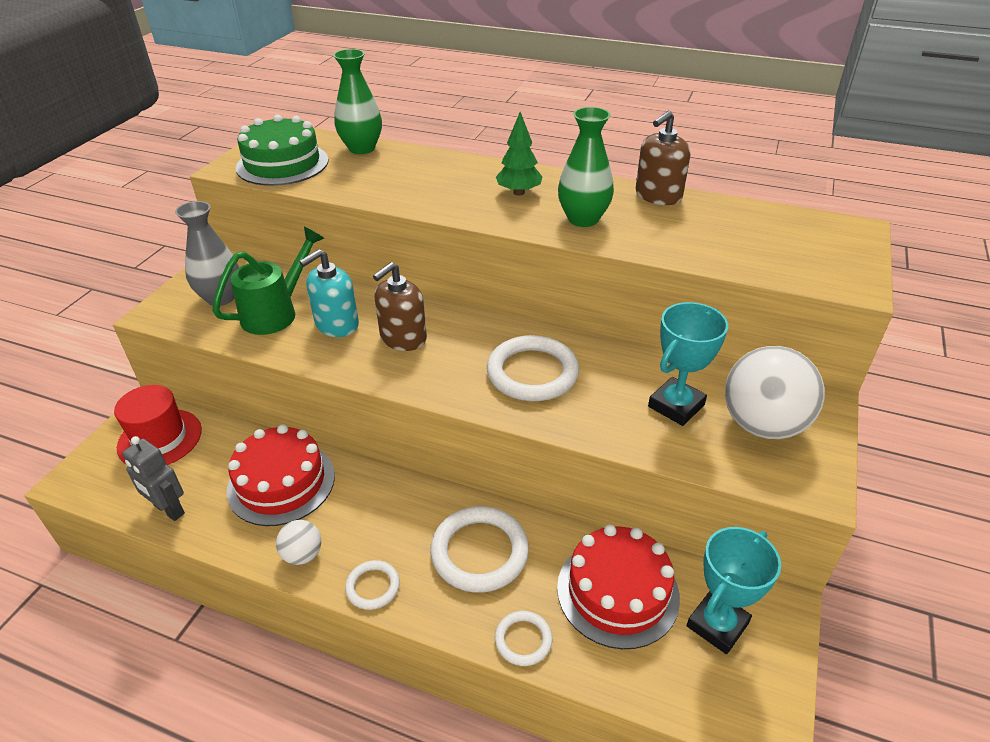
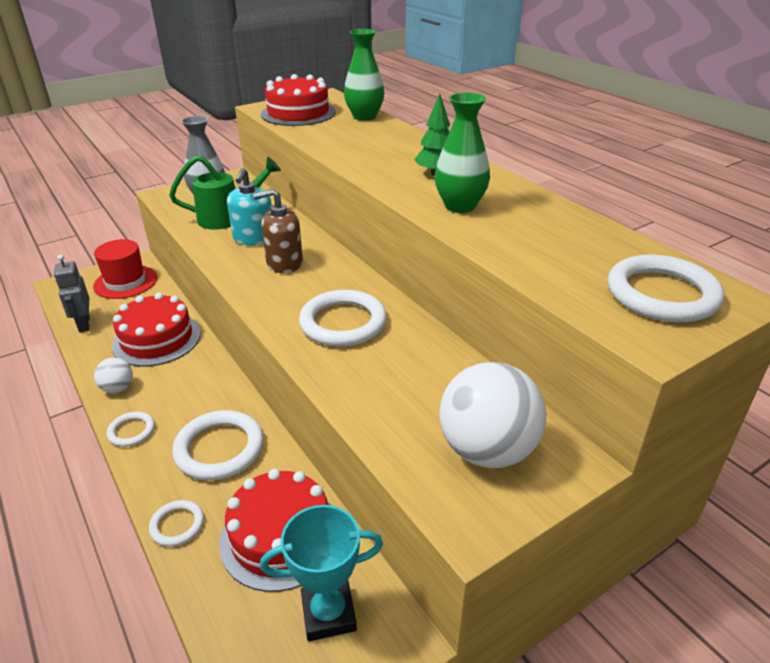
camera: 35 degrees right, 5 degrees down
(282, 164) = (298, 113): green cake -> red cake
(336, 324) = (254, 238): turquoise soap dispenser -> turquoise soap dispenser turned 75 degrees counterclockwise
(658, 196) = (556, 209): brown soap dispenser -> none
(676, 405) = (427, 398): turquoise trophy -> none
(813, 243) = (662, 294): none -> white ring

